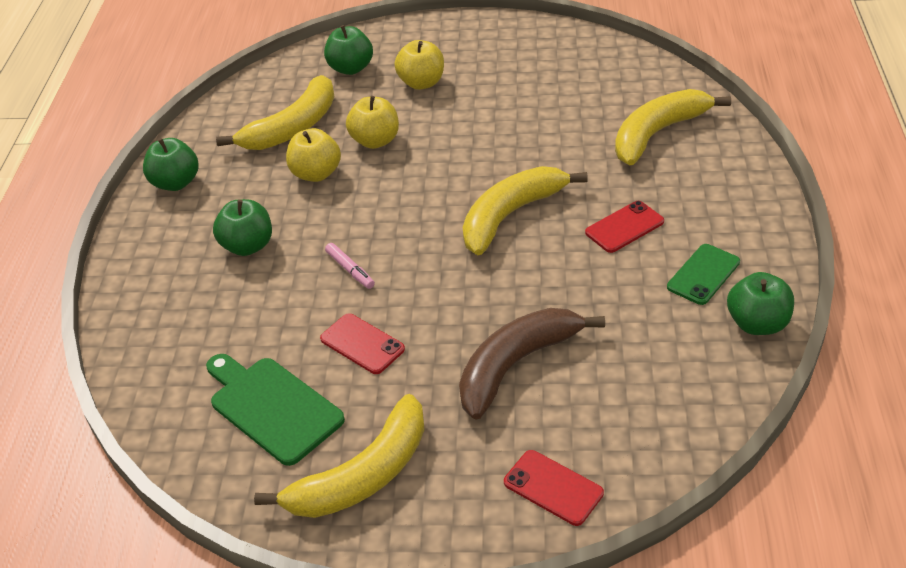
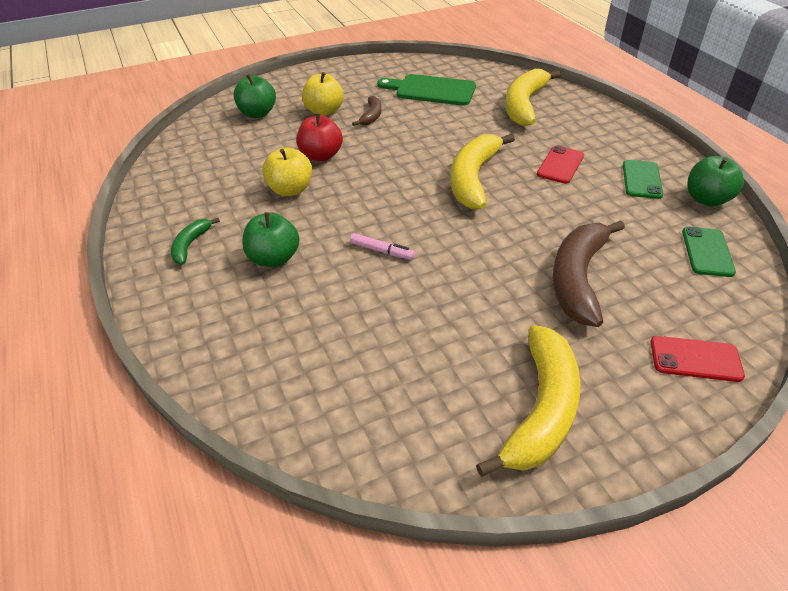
camera: 30 degrees left, 0 degrees up
(176, 183) = (163, 229): green apple -> none
(187, 208) = (190, 245): none -> green banana
(272, 407) = (409, 383): green cutting board -> green cutting board (431, 90)
(293, 127) = (241, 163): yellow banana -> none
(362, 344) = (442, 303): red phone -> none
(375, 141) = (321, 156): yellow apple -> red apple
(467, 103) = (371, 116): none -> brown banana
(688, 385) = (707, 252): none -> green phone

